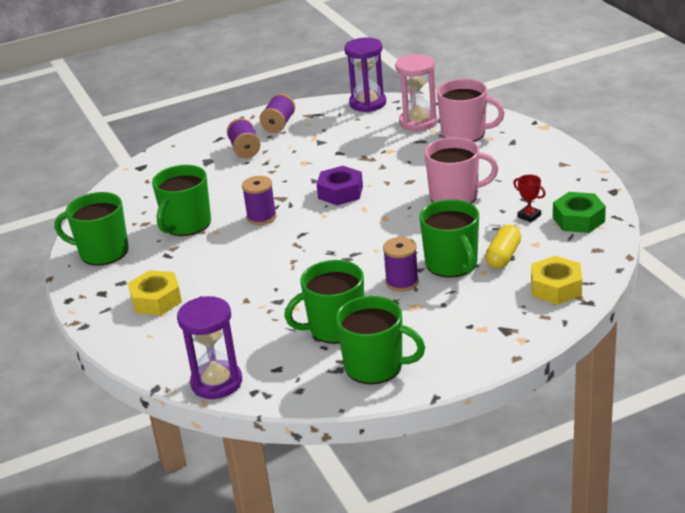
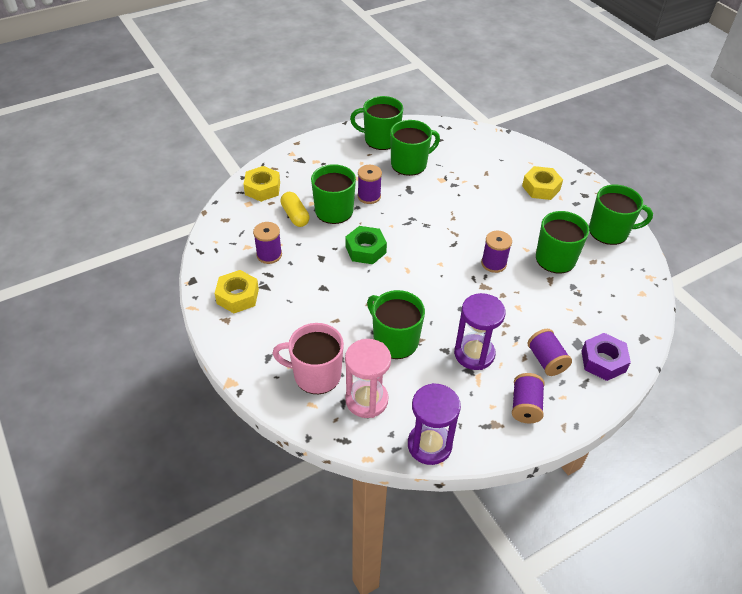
camera: 170 degrees right, 15 degrees up
(216, 382) = (473, 132): purple hourglass -> purple hourglass (474, 354)
(340, 192) = (432, 291): purple nut -> purple nut (603, 361)
(387, 156) = (394, 340): none -> green mug
(455, 196) = (329, 281): pink mug -> none
(503, 256) = (295, 216): yellow capsule -> yellow capsule turned 45 degrees counterclockwise
(529, 216) = (269, 255): red trophy -> purple spool
(556, 180) = (237, 296): none -> yellow nut
(578, 219) = (230, 249): green nut -> green nut (365, 250)

